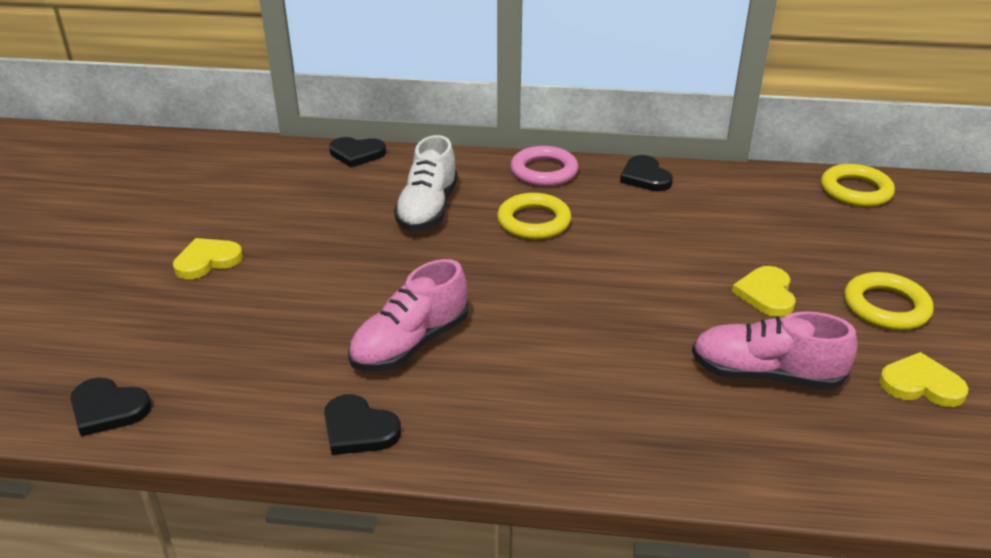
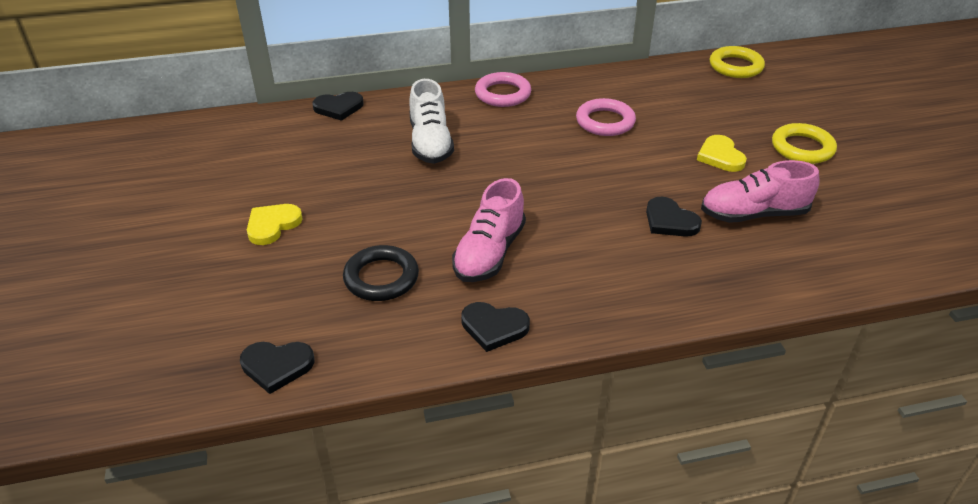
camera: 20 degrees left, 5 degrees up
(276, 342) = (381, 278): none -> black ring
(534, 221) = (521, 136): yellow ring -> none
(644, 225) = (605, 122): none -> pink ring
(645, 177) = (582, 84): black heart -> black heart (670, 221)
(921, 384) = (853, 197): yellow heart -> none

